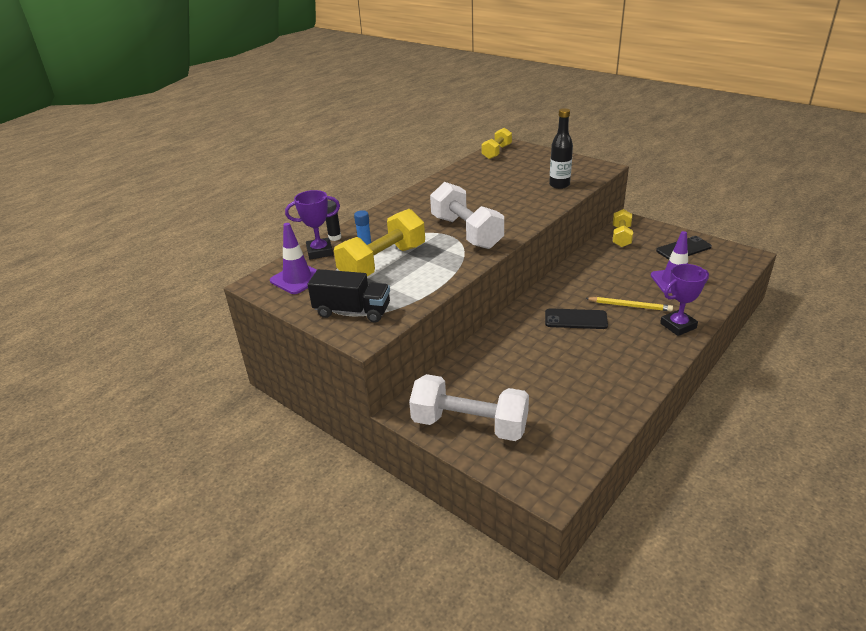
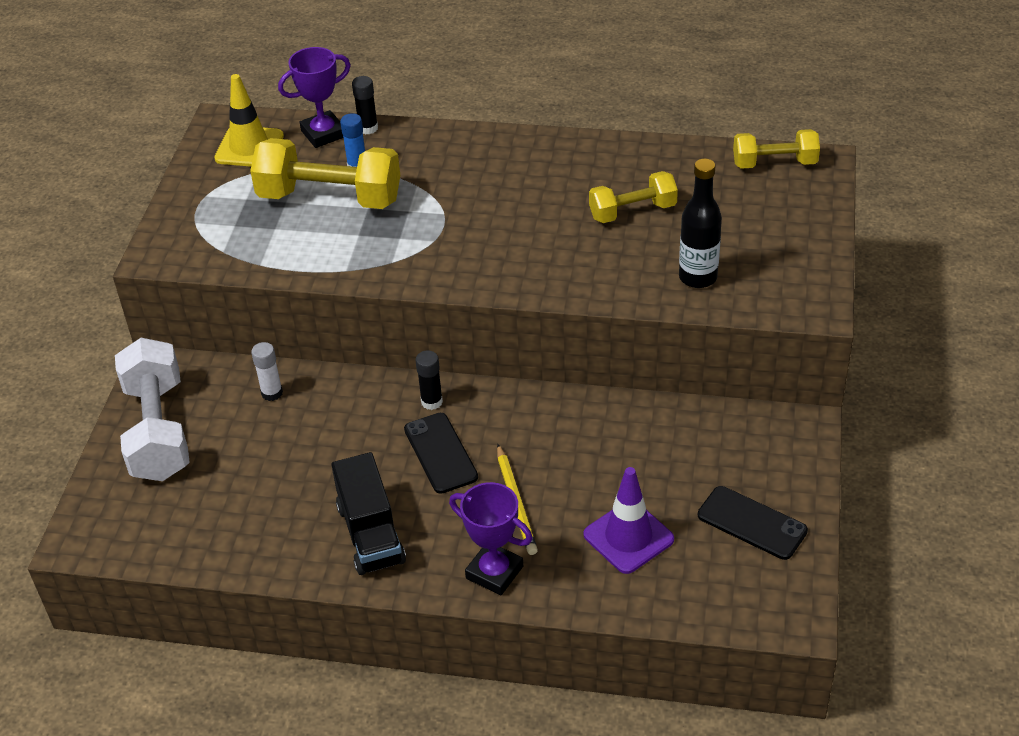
camera: 60 degrees right, 10 degrees up
(297, 279) = (249, 147): purple traffic cone -> yellow traffic cone
(320, 252) = (323, 134): purple trophy -> purple trophy turned 75 degrees counterclockwise
(352, 311) = (204, 223): black truck -> black truck (370, 534)
(466, 232) = (462, 238): white dumbbell -> none
(476, 366) = (272, 393): none -> white glue stick
(532, 312) = (431, 402): none -> black glue stick
(621, 237) = (735, 431): yellow dumbbell -> yellow dumbbell (632, 211)

